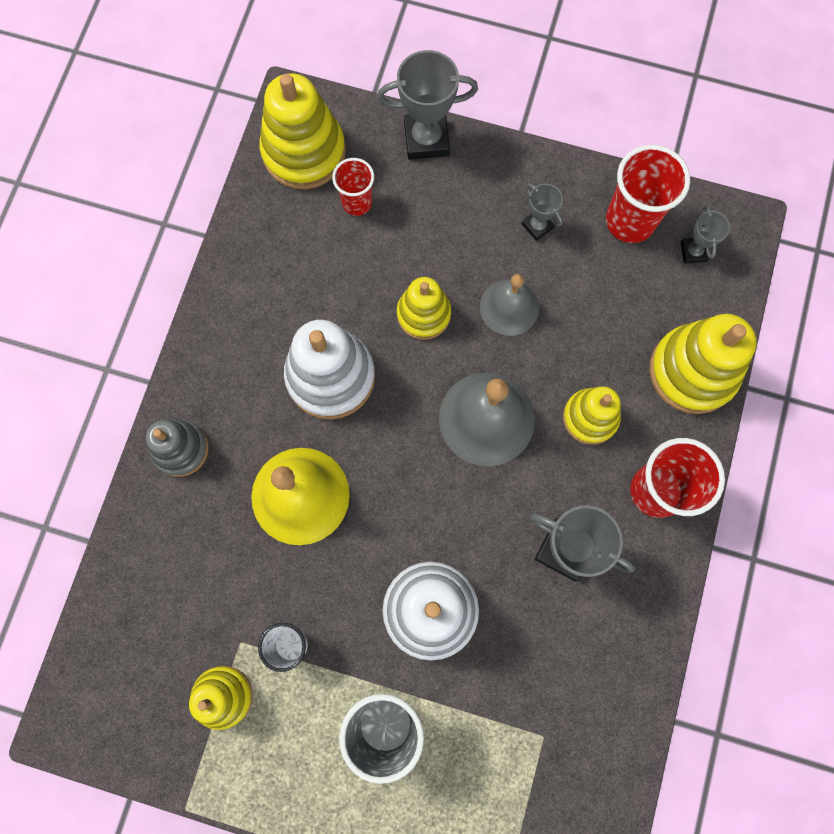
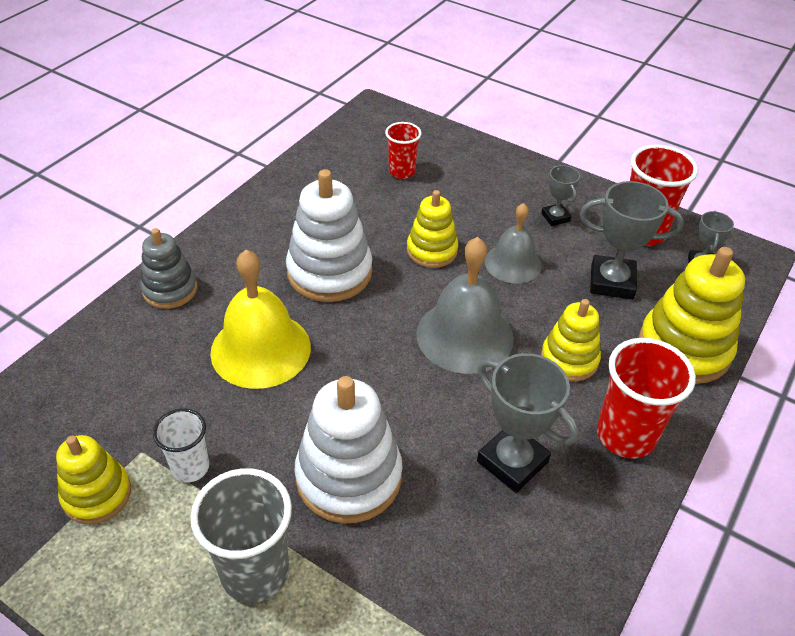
camera: 15 degrees right, 30 degrees down
(304, 152) = (371, 135): yellow stacking toy -> none
(426, 139) = (475, 148): grey trophy -> grey trophy (611, 282)

